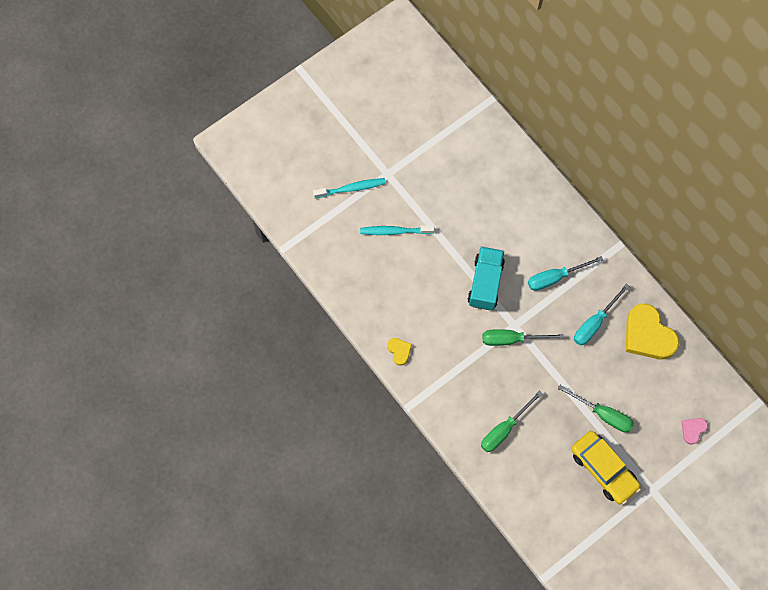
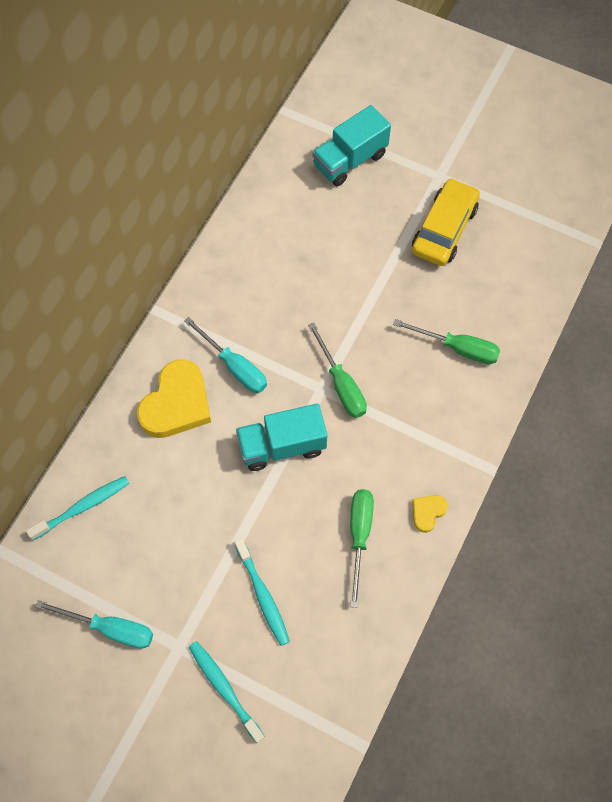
camera: 115 degrees left, 5 degrees down
(498, 152) = (82, 507): none -> turquoise toothbrush
(594, 323) = (273, 301): turquoise screwdriver -> turquoise screwdriver (110, 628)
(603, 414) = (381, 252): green screwdriver -> green screwdriver (359, 535)
(648, 335) = (260, 240): yellow heart -> yellow heart (177, 404)
(692, 430) = (350, 160): pink heart -> turquoise truck

